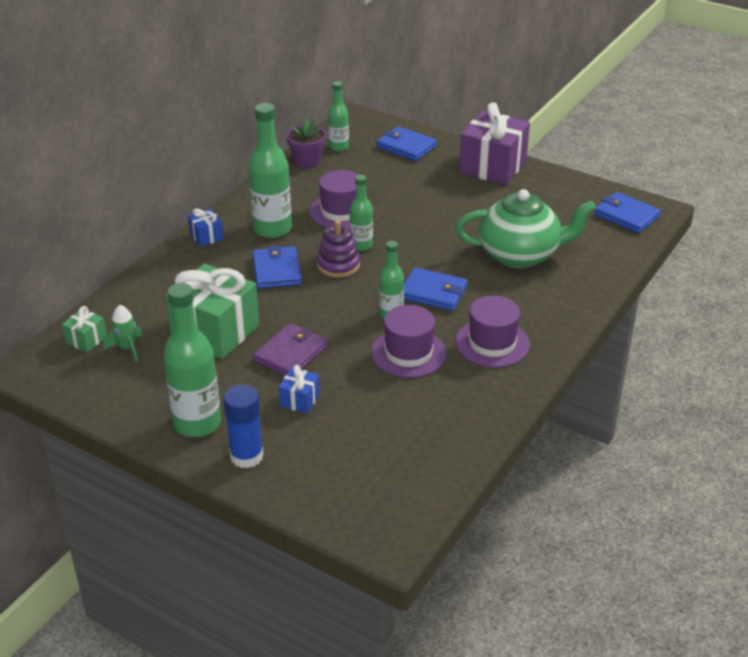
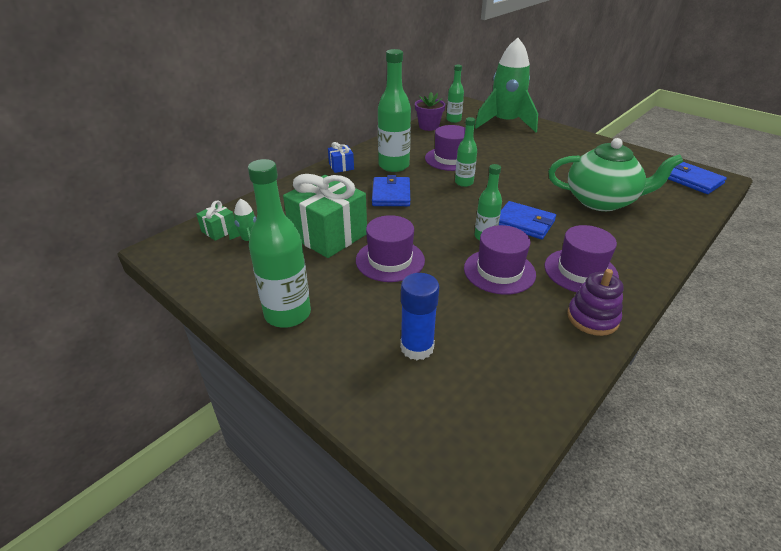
camera: 10 degrees right, 0 degrees up
(246, 456) = (325, 353): blue glue stick -> blue glue stick (417, 347)
(291, 354) = (390, 260): purple wallet -> purple hat
(300, 400) = (390, 303): blue gift -> none
(338, 265) = (443, 195): purple stacking toy -> purple stacking toy (592, 318)
(406, 147) = (505, 123): blue wallet -> green rocket
(492, 167) = (573, 140): purple gift -> none

